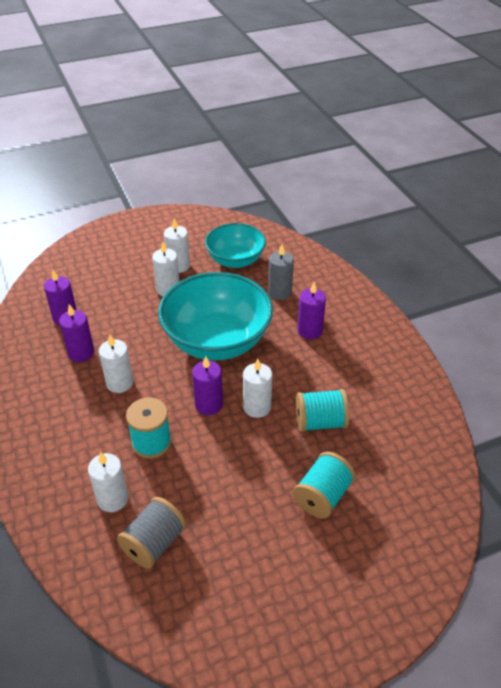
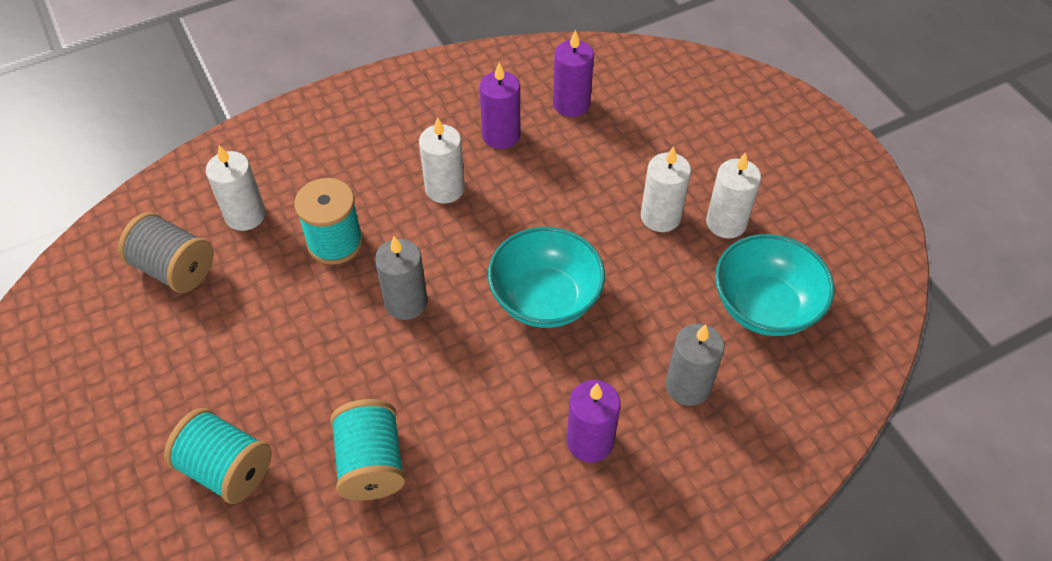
camera: 85 degrees right, 10 degrees up
(209, 405) = (406, 302): purple candle -> grey candle
(217, 341) = (545, 299): turquoise bowl -> turquoise bowl, size x0.61
(257, 407) = (402, 368): white candle -> none

